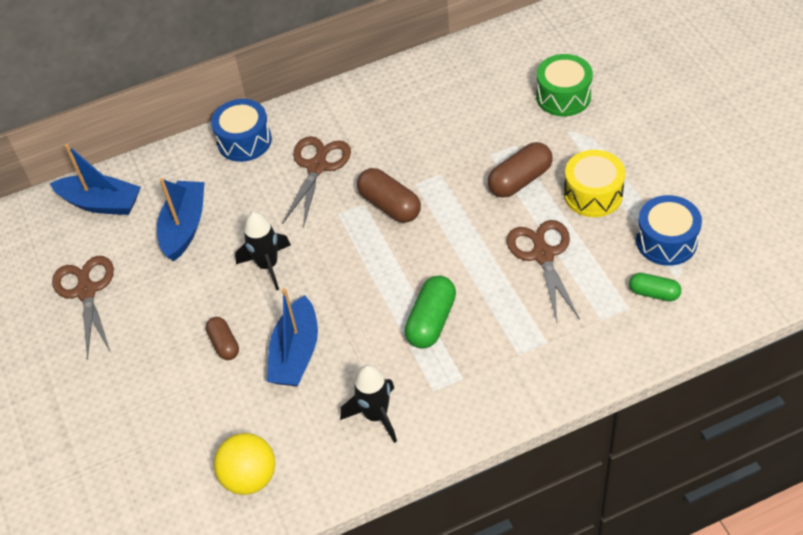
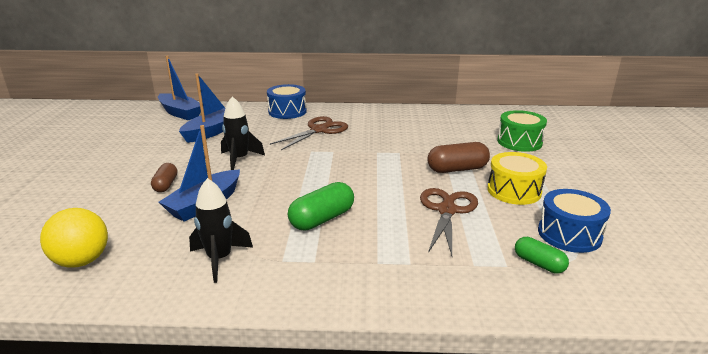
camera: 20 degrees right, 25 degrees down
(86, 291) = (123, 140): brown scissors -> none
(389, 205) = (349, 156): brown capsule -> none

